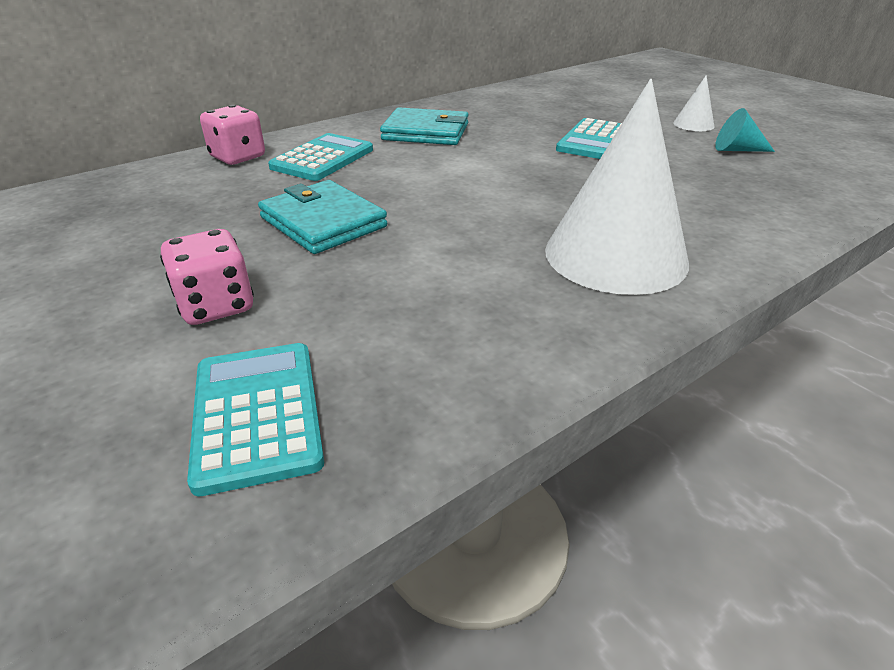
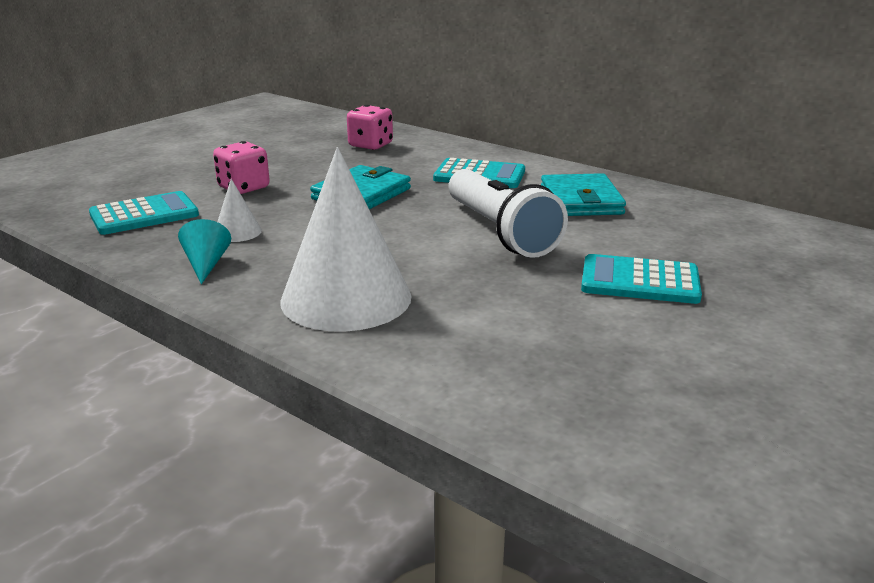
camera: 75 degrees right, 10 degrees down
(238, 157) = (461, 152): pink dice -> pink dice (370, 145)
(479, 170) = (500, 232): none -> white flashlight
(693, 124) = (787, 346): white cone -> white cone (237, 232)
(737, 150) = (703, 376): turquoise cone -> turquoise cone (206, 264)

